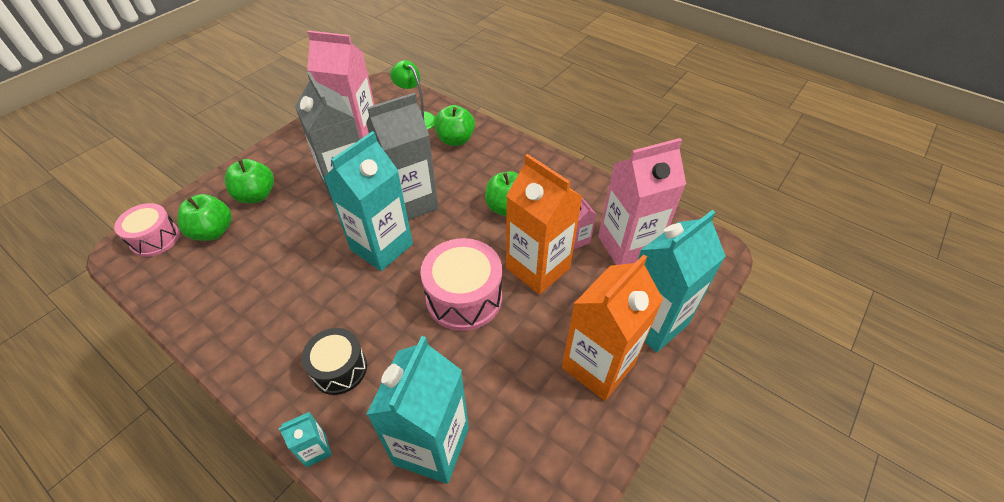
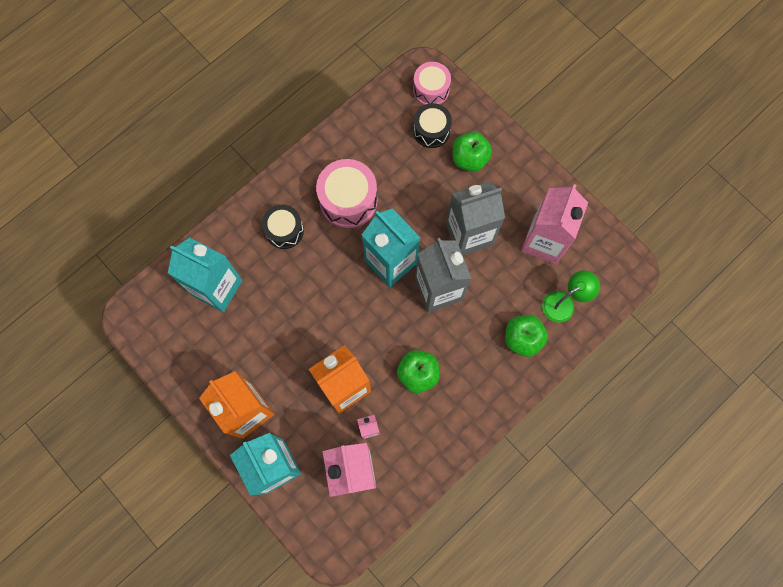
camera: 100 degrees right, 25 degrees up
(213, 232) = (431, 131): green apple -> black drum
(316, 450) = (231, 218): turquoise carton -> none
(464, 297) = (327, 322): pink drum -> pink drum (348, 200)

